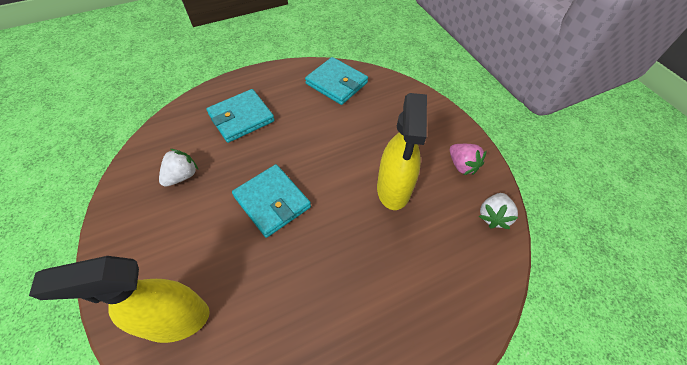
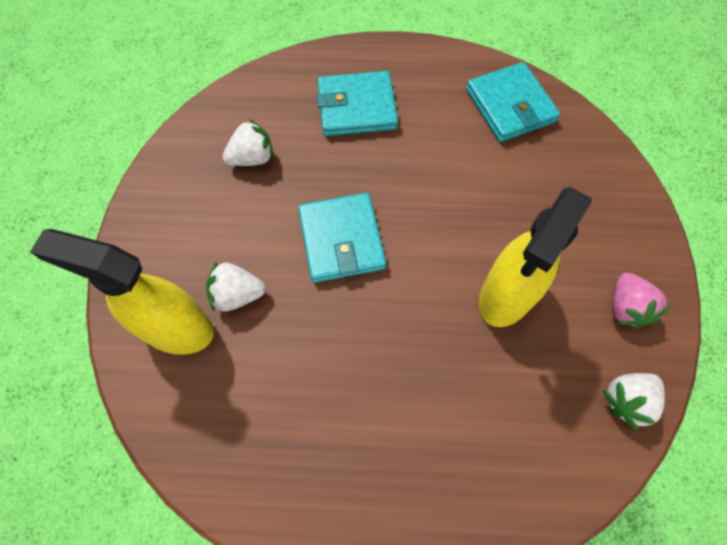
camera: 30 degrees right, 10 degrees up
(214, 272) = (237, 295): none -> white strawberry

